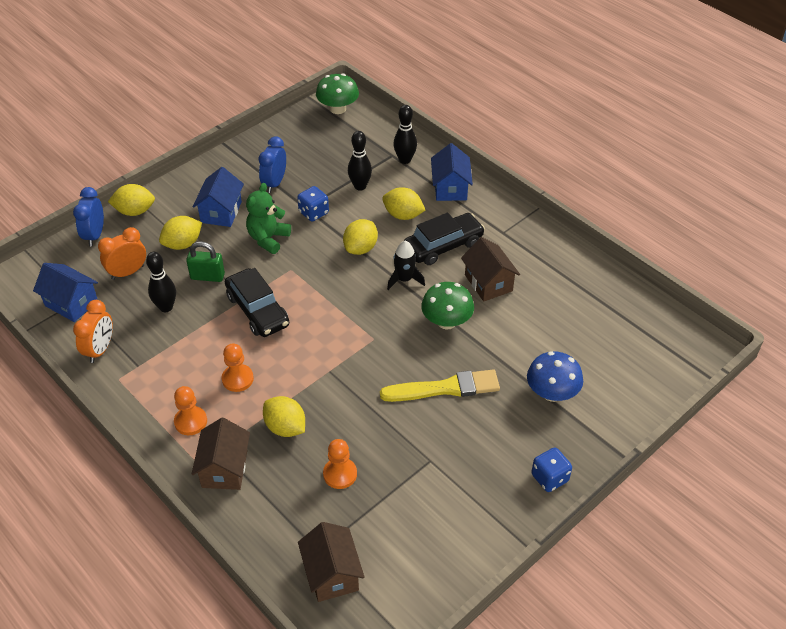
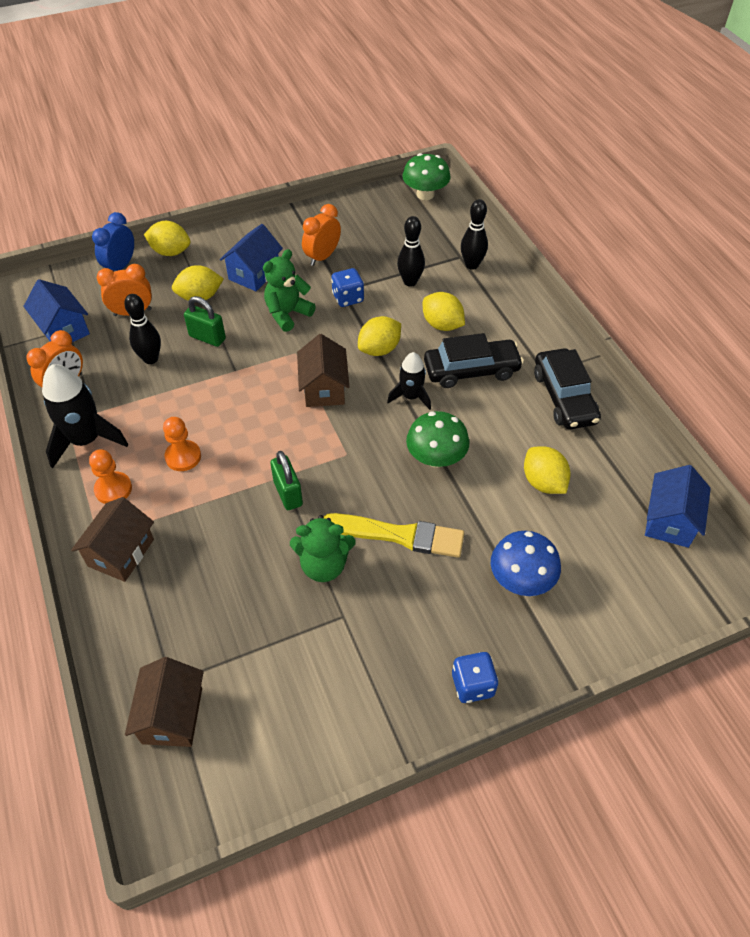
camera: 20 degrees right, 5 degrees up
(145, 389) = (86, 440): none -> black rocket
(257, 310) = (240, 388): black car -> black car (564, 397)
(274, 183) = (322, 257): blue clock -> orange clock
(285, 427) = (205, 526): yellow lemon -> yellow lemon (543, 482)
(340, 474) = (237, 599): orange pawn -> none
(341, 382) = (288, 493): none -> green padlock
(396, 428) = (324, 565): none -> green teddy bear
(450, 188) = (508, 308): blue house -> blue house (669, 521)
(488, 283) = (503, 426): brown house -> brown house (324, 388)

